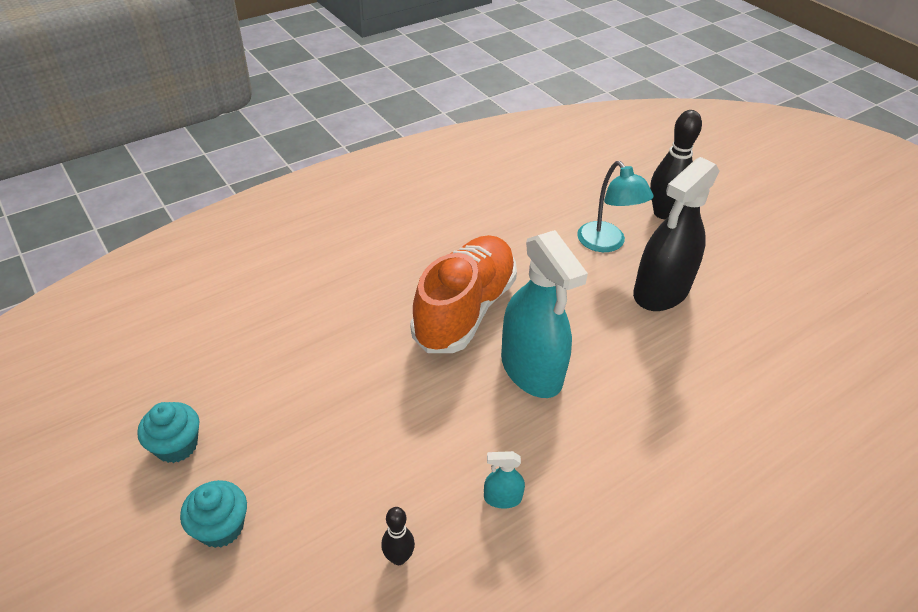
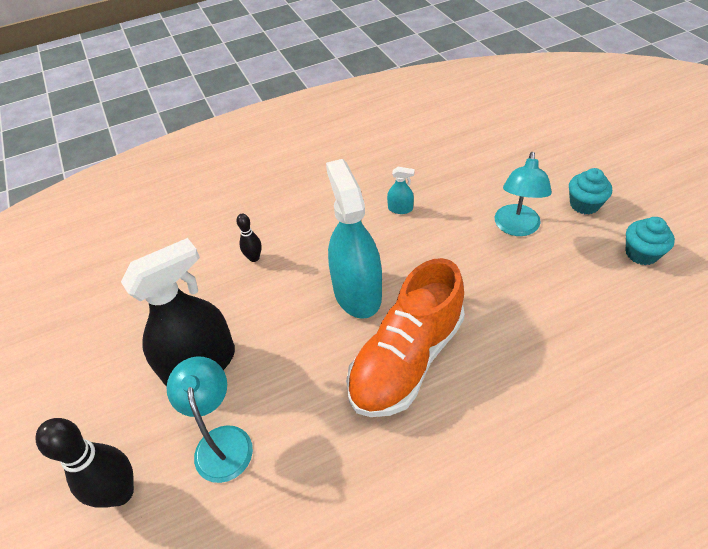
camera: 165 degrees left, 5 degrees up
(333, 475) = (516, 228): none -> turquoise lamp
(398, 557) = (468, 185): black bowling pin -> black bowling pin (254, 258)

